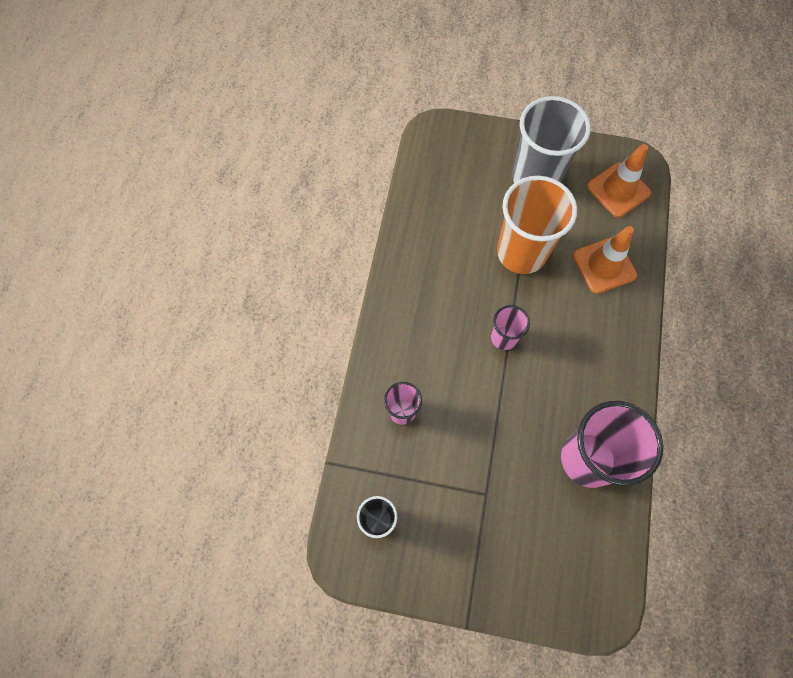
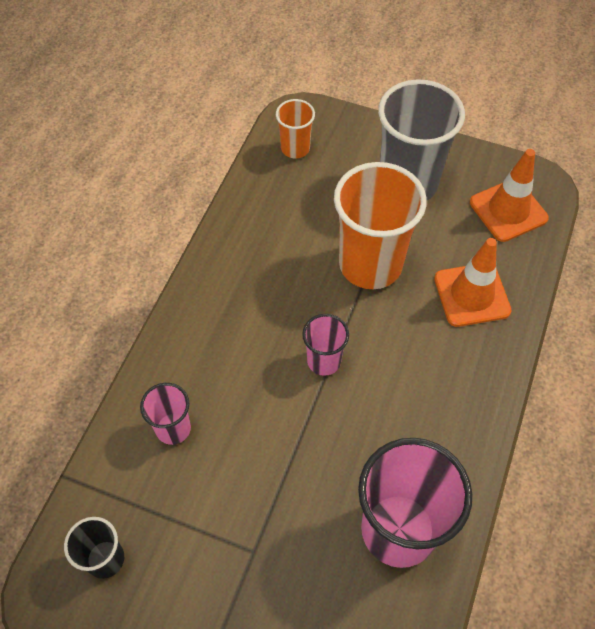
camera: 10 degrees right, 10 degrees down
(439, 161) = (295, 148): none -> orange cup

